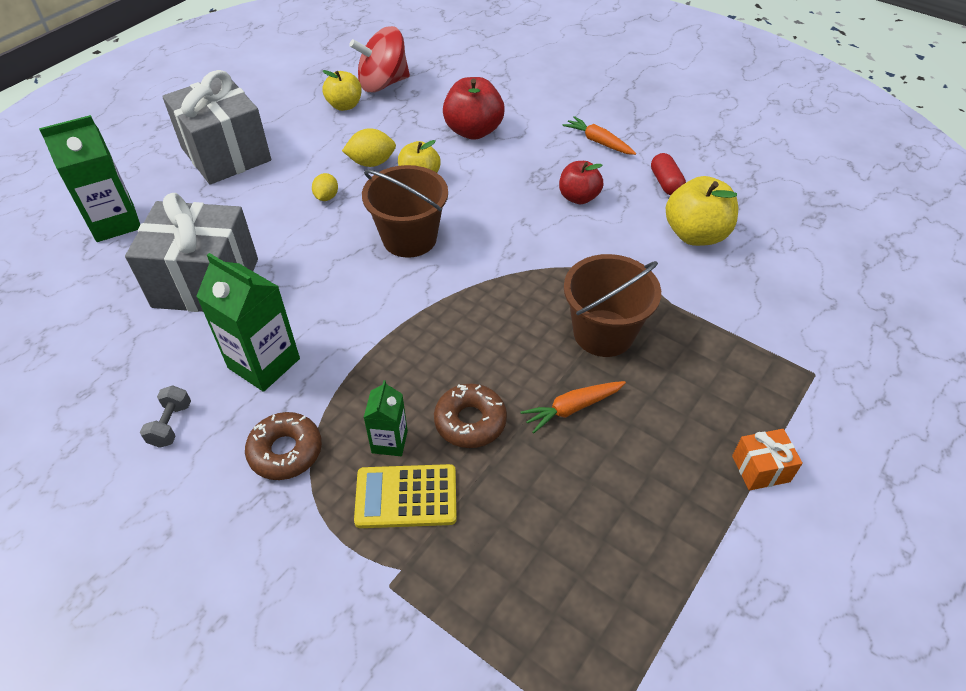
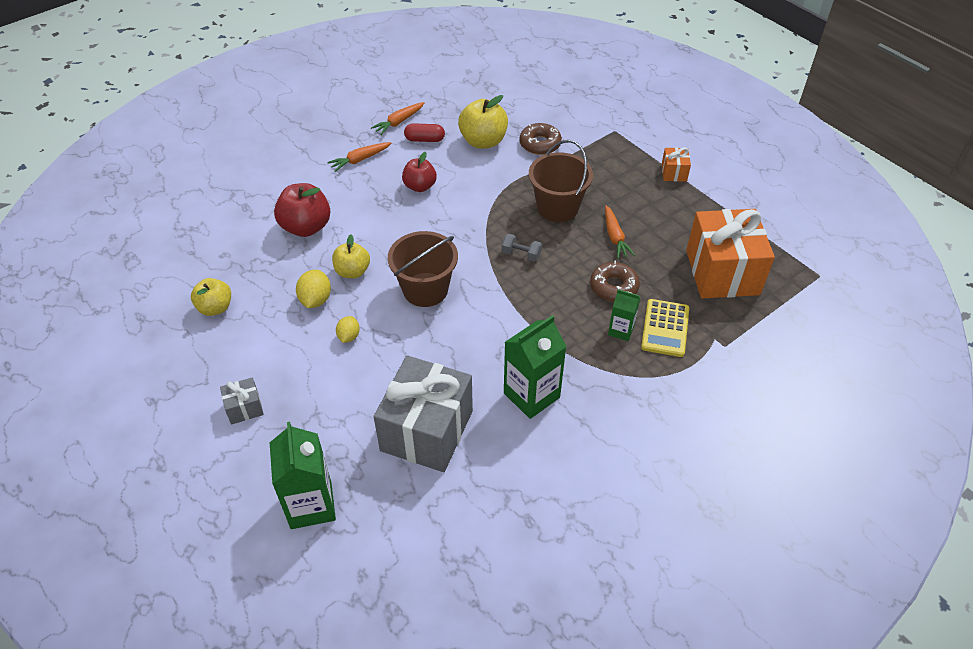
camera: 75 degrees left, 0 degrees up
(171, 424) = (577, 458): grey dumbbell -> grey dumbbell (521, 254)
(226, 154) = (244, 408): grey gift -> grey gift, size x0.43
(285, 451) = (617, 388): brown donut -> brown donut (540, 144)
(326, 197) = (349, 336): yellow lemon -> yellow lemon turned 75 degrees clockwise
(383, 83) = (195, 275): red spinning top -> none
(550, 567) = (722, 272): none -> orange gift
(684, 156) = (399, 122): none -> orange carrot

